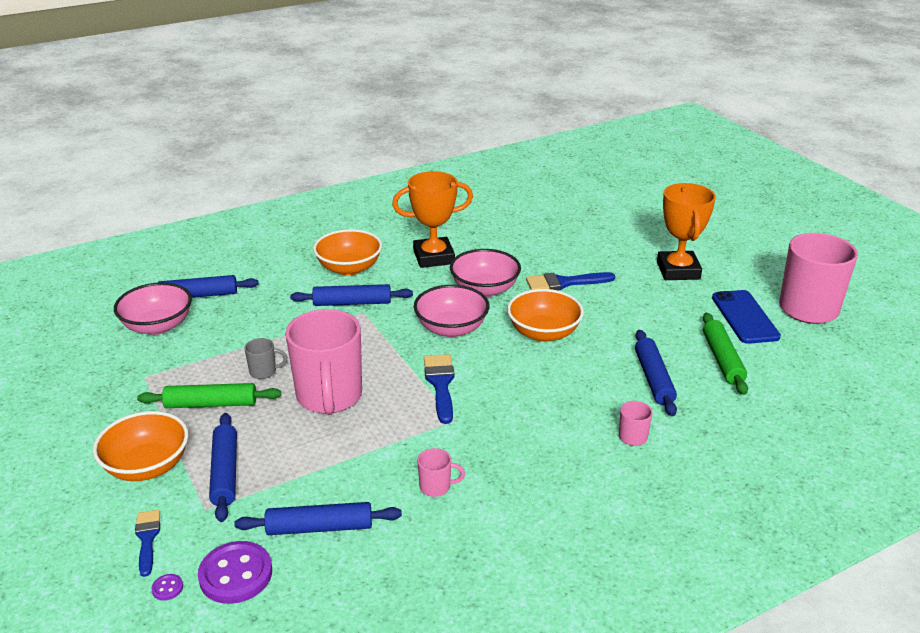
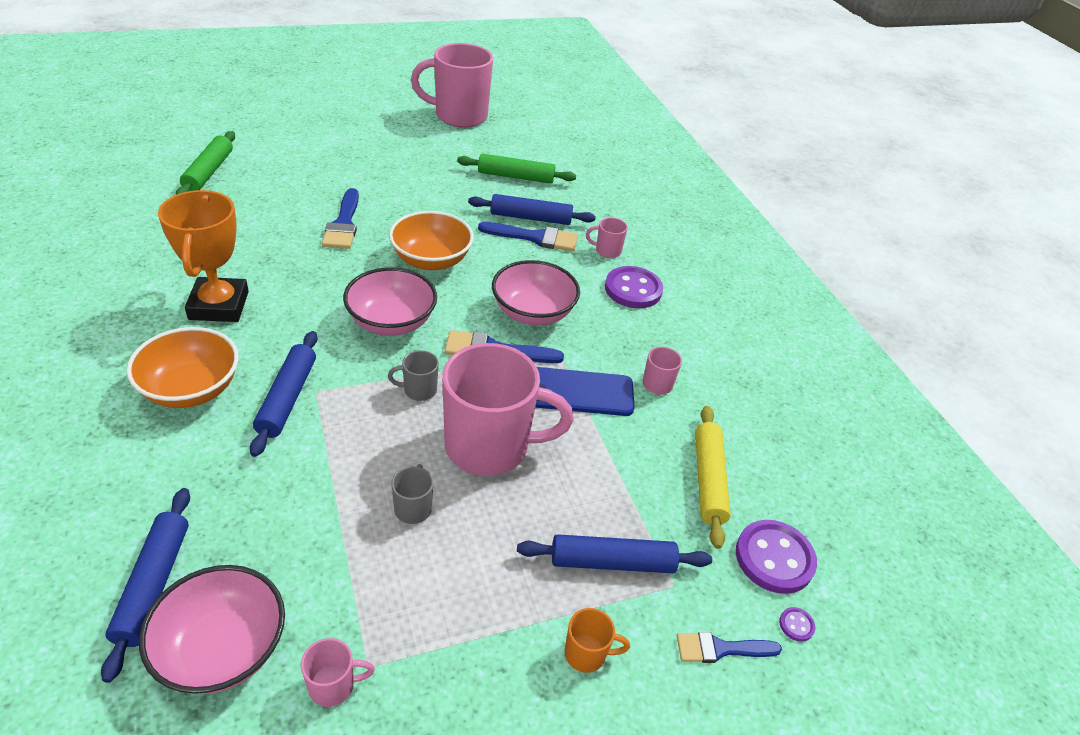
camera: 85 degrees left, 10 degrees up
(132, 367) = (333, 685): none -> pink mug
(147, 466) = (586, 654): orange bowl -> orange mug
(211, 404) = (468, 573): green rolling pin -> green rolling pin (209, 172)
(319, 527) = (708, 480): blue rolling pin -> yellow rolling pin
(379, 354) = (419, 390): none -> grey mug
(484, 289) = (323, 280): pink bowl -> pink bowl (533, 312)
(576, 460) = (633, 289): none -> purple button
(620, 385) = (534, 237): none -> blue brush
(678, 270) = (363, 154): orange trophy -> none
(744, 317) = (458, 147): blue phone -> blue phone (577, 392)

